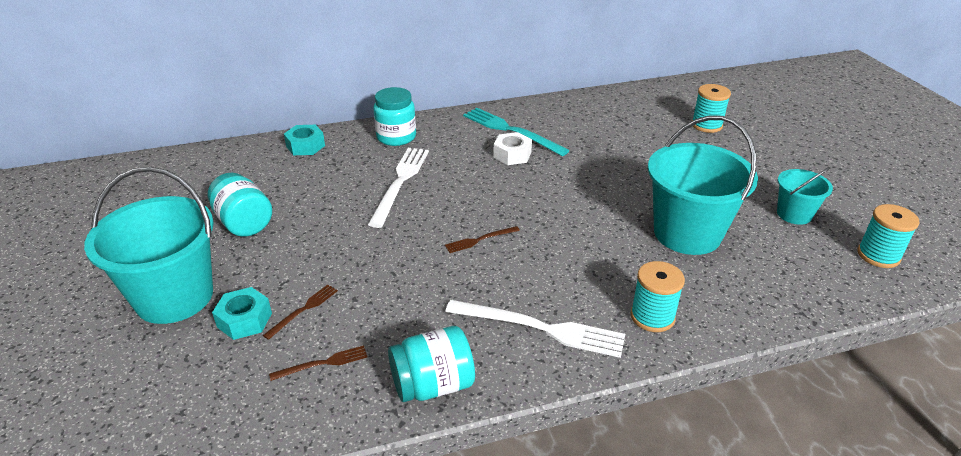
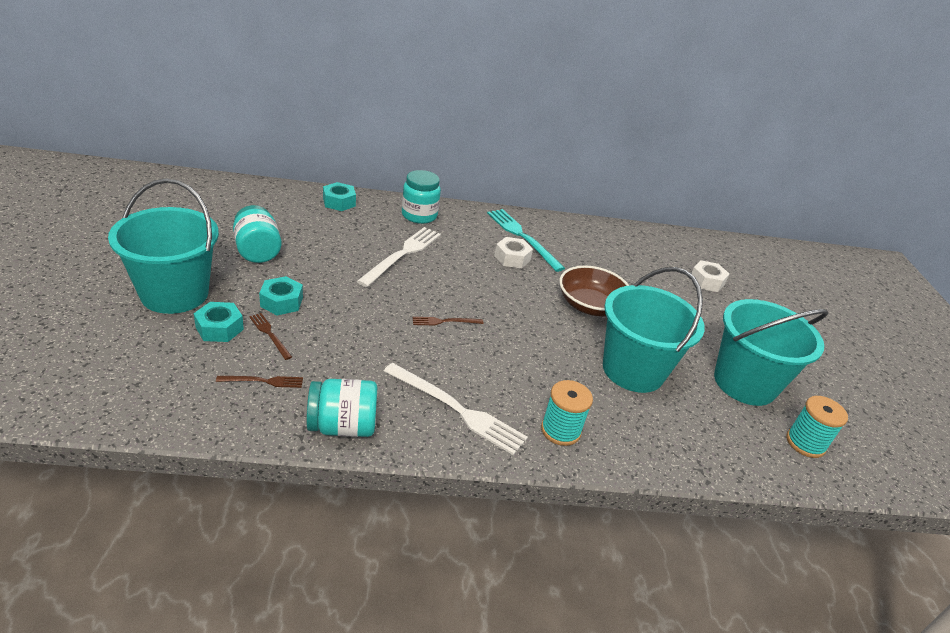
camera: 10 degrees right, 0 degrees up
(298, 270) = (281, 302): none -> turquoise nut
(303, 310) = (269, 334): brown fork -> brown fork turned 90 degrees counterclockwise
(612, 181) = (590, 305): none -> brown bowl
(706, 125) = (706, 281): turquoise spool -> white nut
(794, 214) = (744, 383): turquoise bucket -> turquoise bucket, size x1.92

